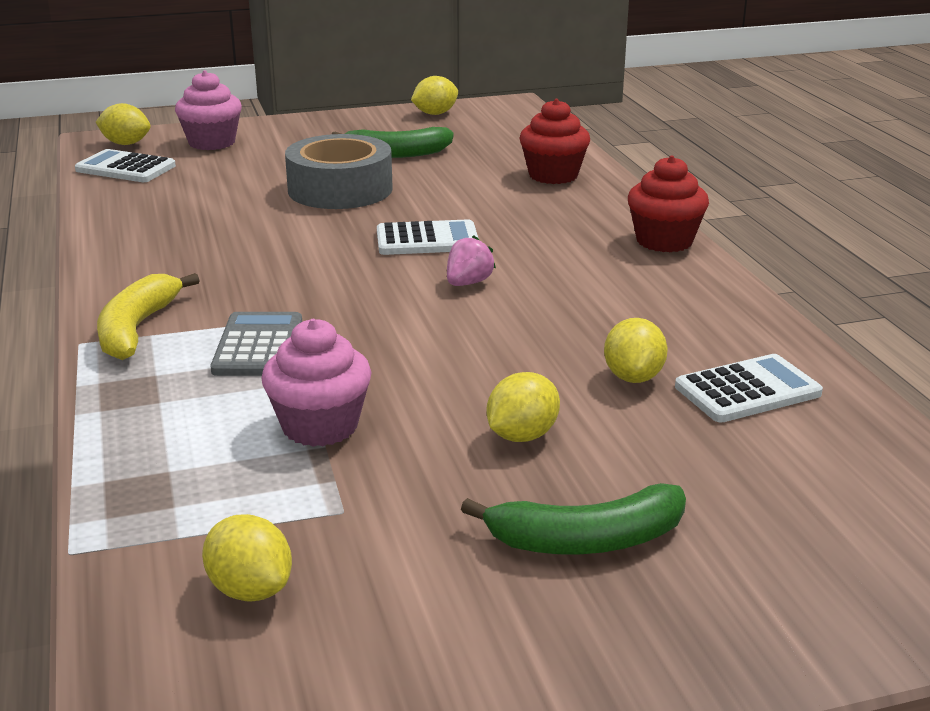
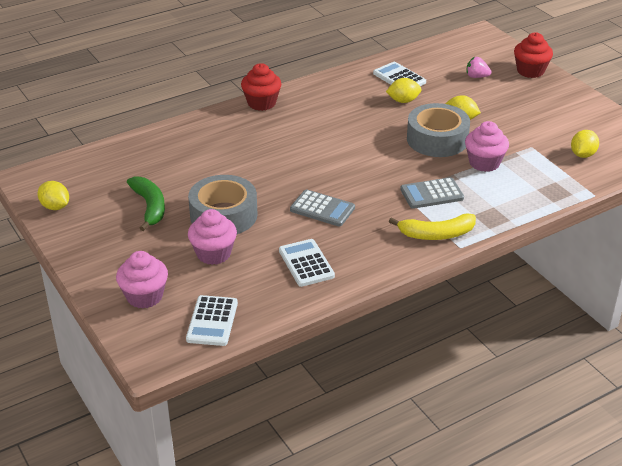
camera: 105 degrees left, 10 degrees up
(126, 144) = (157, 341): yellow lemon -> none
(257, 178) = (213, 254): none -> pink cupcake
(297, 251) = (322, 209): none -> grey calculator
(427, 240) = (289, 170): white calculator -> white calculator (306, 263)
(448, 388) = (437, 139): none -> grey tape
(468, 283) = (336, 150): pink strawberry -> pink strawberry (476, 76)
(553, 175) = (175, 144): red cupcake -> red cupcake (530, 71)
(587, 540) = (513, 101): green banana -> none

